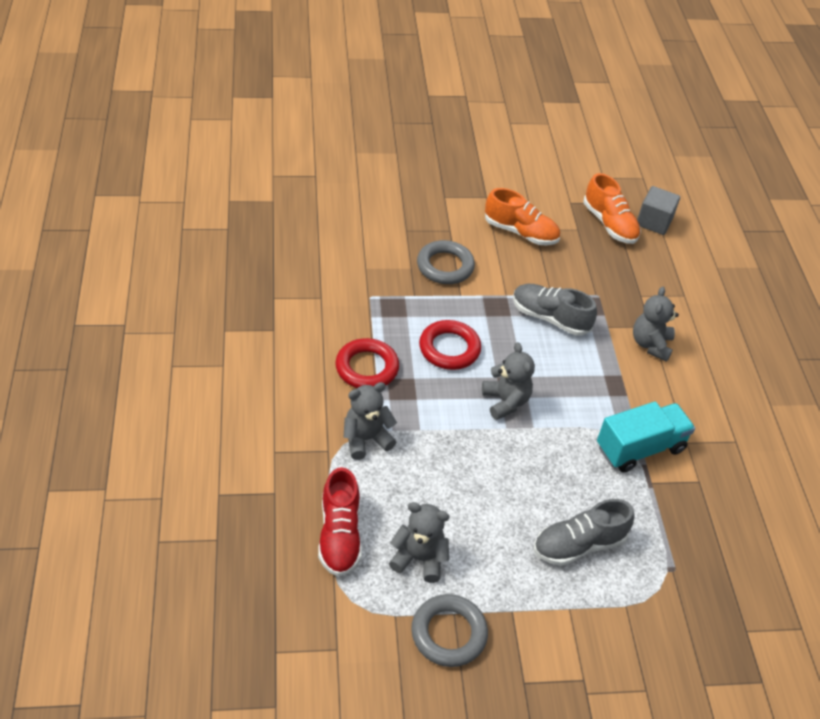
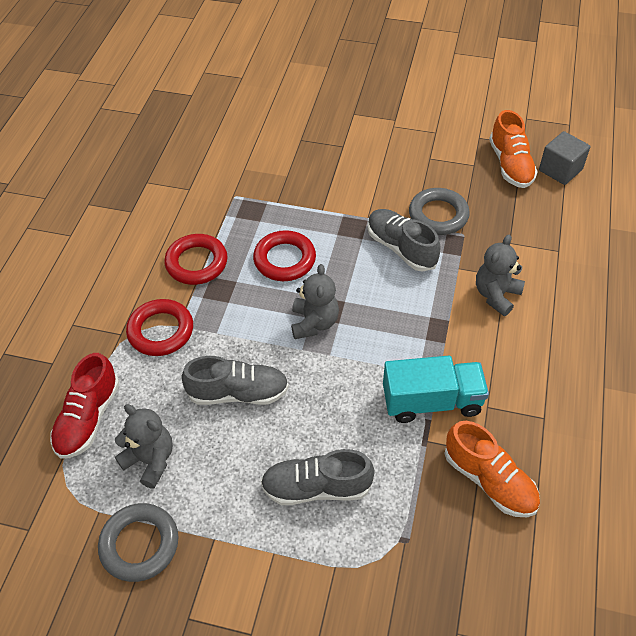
camera: 25 degrees right, 5 degrees up
(366, 439) = (161, 331): grey teddy bear -> red ring
(445, 266) = (320, 179): grey ring -> grey ring (438, 215)
(469, 479) = (238, 393): none -> grey shoe
(520, 232) = (412, 159): orange shoe -> orange shoe (489, 480)

